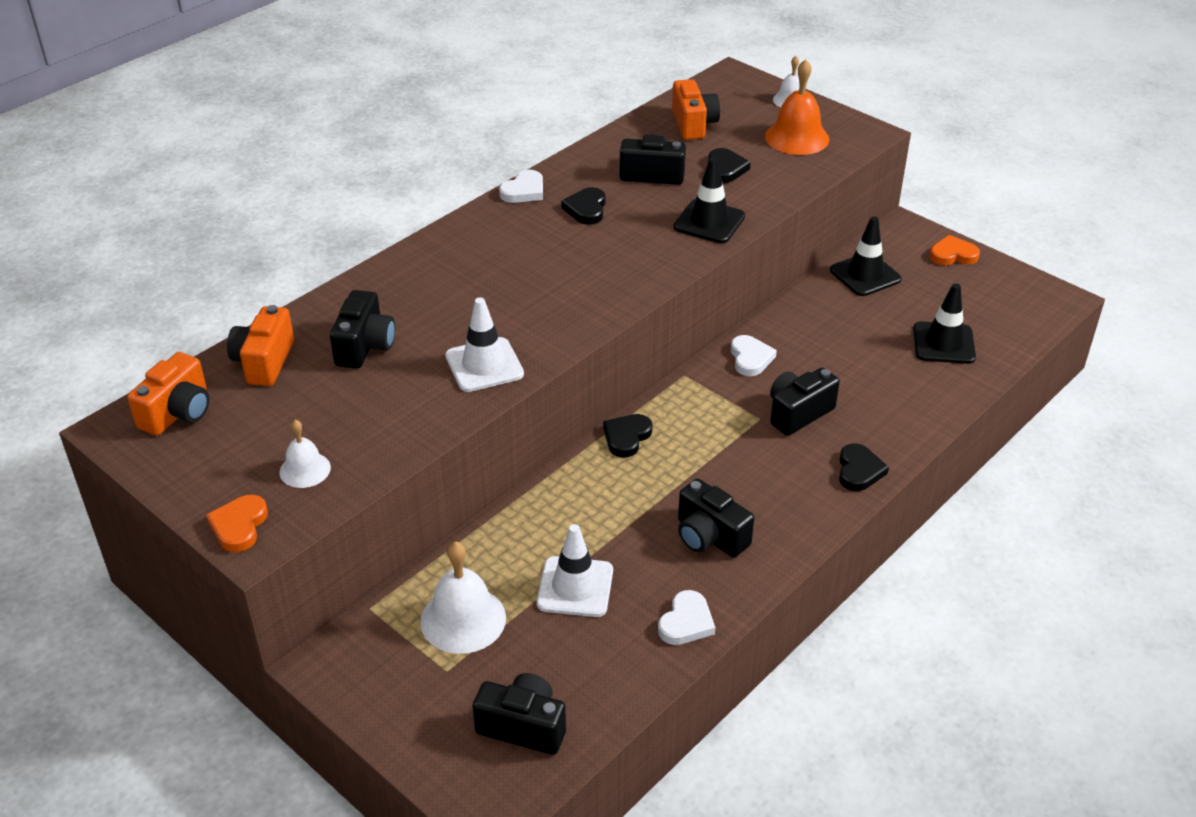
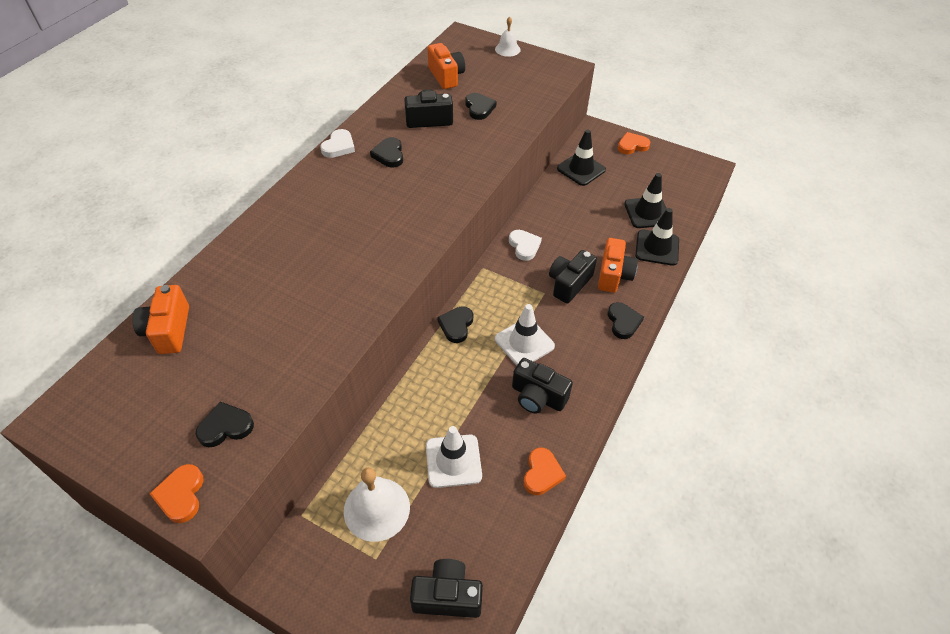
camera: 15 degrees left, 10 degrees up
(178, 412) = (104, 393): orange camera -> orange camera (613, 275)
(305, 469) = (225, 427): white bell -> black heart
(365, 346) = (249, 301): black camera -> none
(484, 365) = (348, 301): white traffic cone -> white traffic cone (524, 342)
(686, 622) = (542, 473): white heart -> orange heart
(709, 222) = (480, 152): black traffic cone -> black traffic cone (657, 248)
(797, 137) = (520, 77): orange bell -> none

